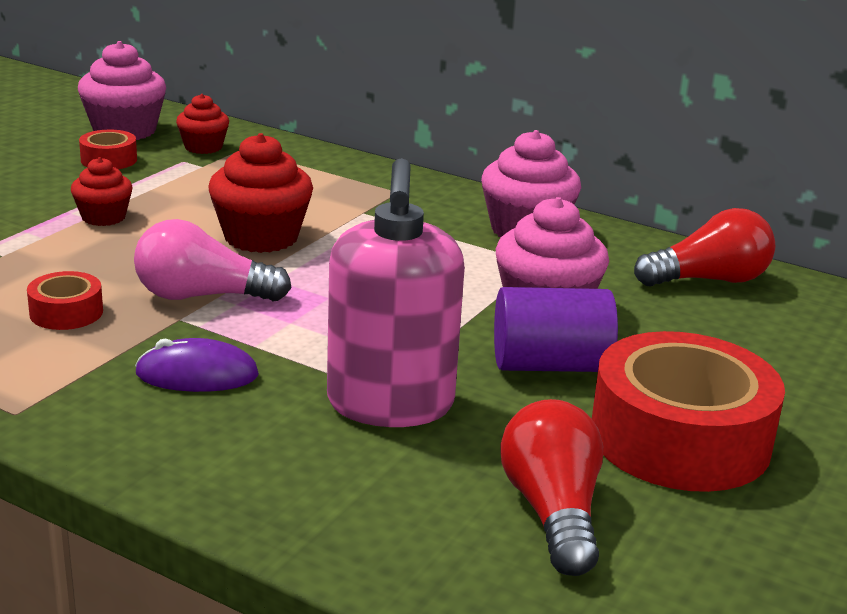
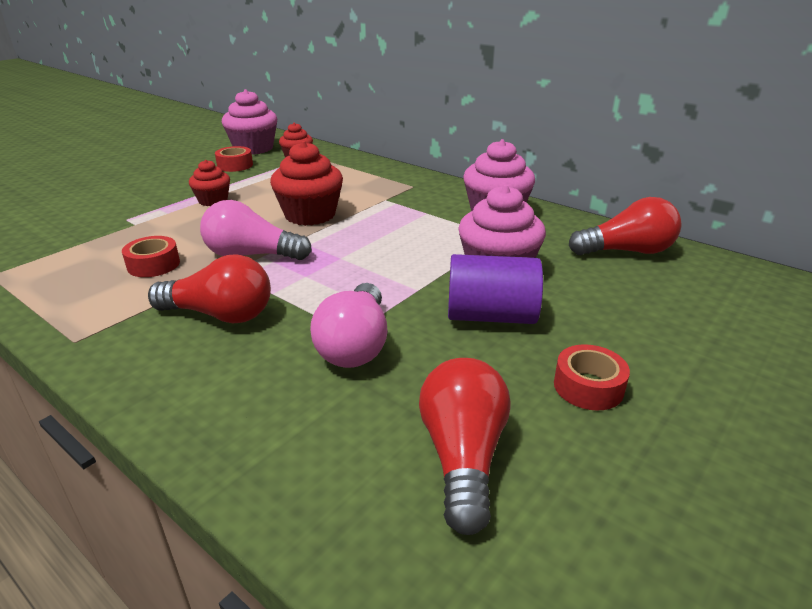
camera: 10 degrees right, 5 degrees up
(197, 375) = (220, 315): purple mouse -> red light bulb
(390, 404) = (355, 345): pink soap dispenser -> pink light bulb
(680, 438) = (588, 387): red tape -> red tape, size x0.45

